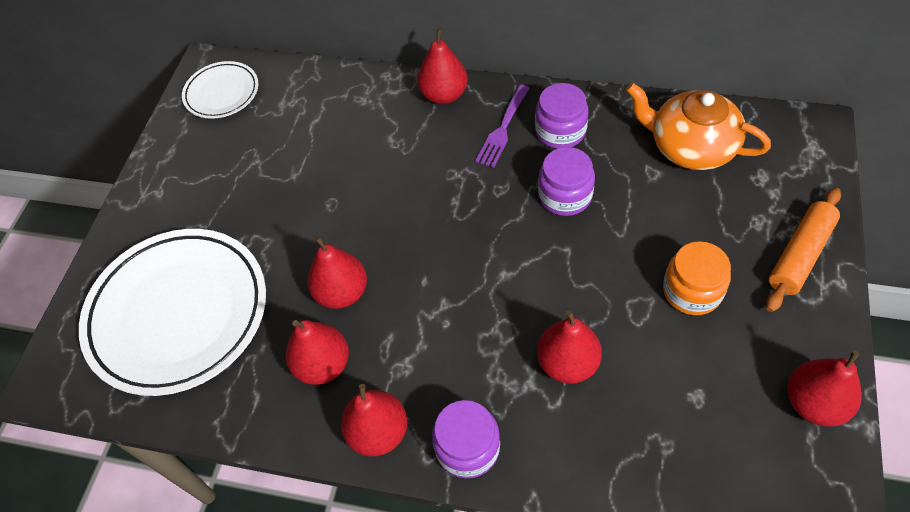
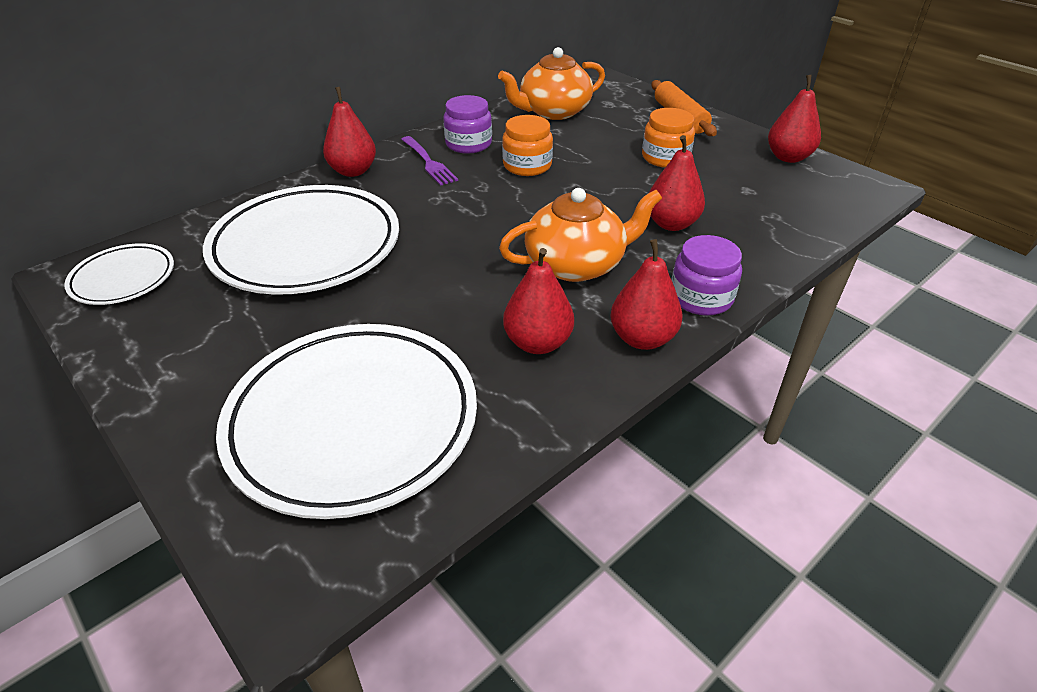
camera: 60 degrees left, 15 degrees down
(326, 150) = (306, 247): none -> white plate
(342, 292) = (474, 300): red pear -> none
(442, 328) = (576, 264): none -> orange teapot
(565, 196) = (527, 165): purple jar -> orange jar

